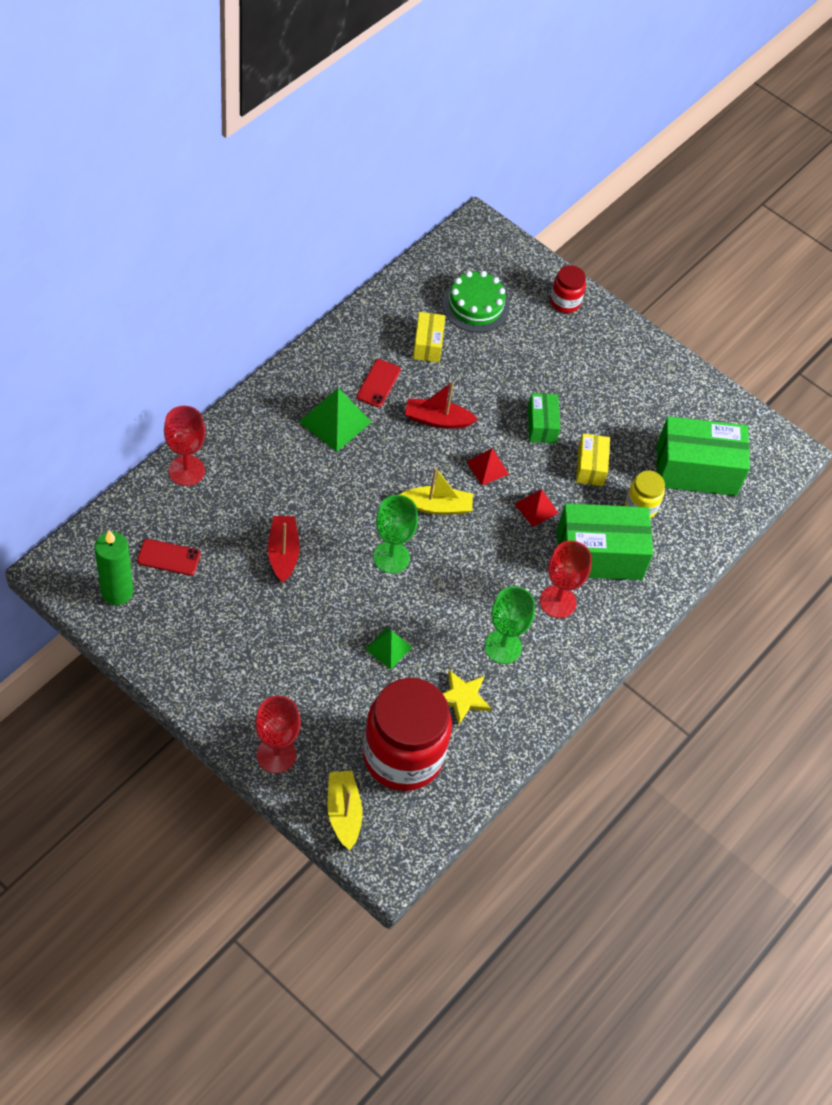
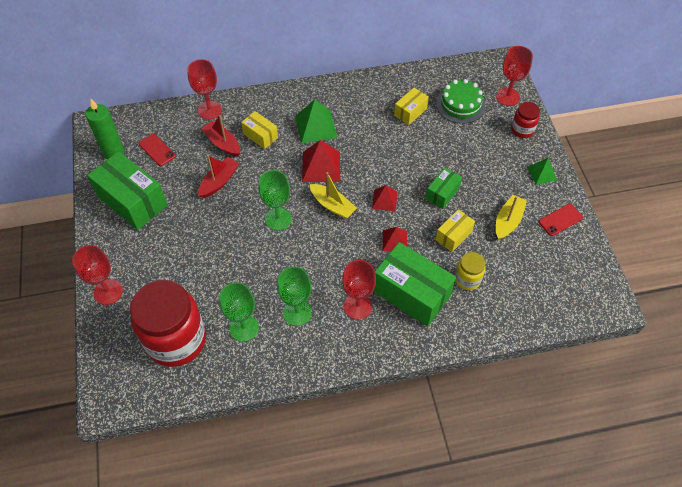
camera: 45 degrees right, 0 degrees up
(280, 469) = (260, 136): none -> yellow box
(343, 812) = (111, 351): yellow boat -> yellow boat (508, 221)
(378, 383) = (360, 118): red phone -> red phone (560, 220)
(384, 467) = (321, 166): none -> red pyramid
(388, 648) = (228, 270): green pyramid -> green pyramid (542, 173)
(437, 420) = (378, 156): red boat -> red boat (222, 143)
(462, 697) = (244, 328): yellow star -> green goblet
(518, 268) = (507, 97): none -> red goblet
(696, 470) = (528, 278): green box -> green box (132, 201)

